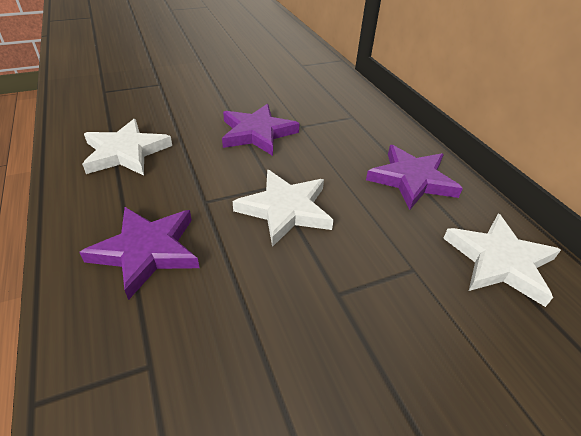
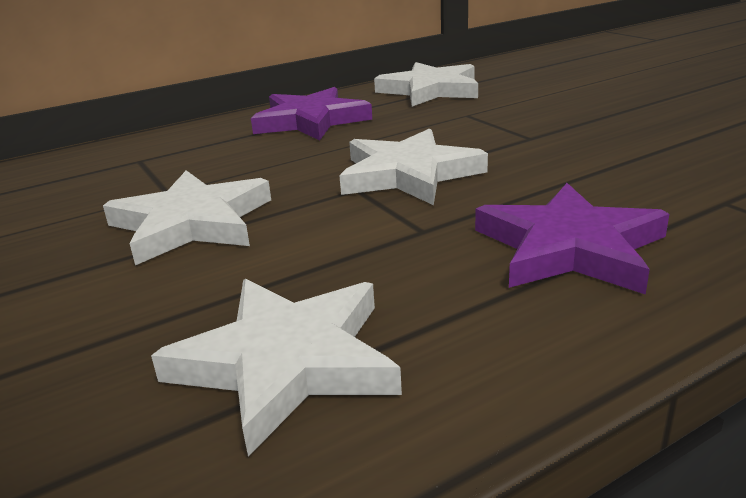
camera: 95 degrees left, 15 degrees down
(257, 133) = (192, 223): purple star -> white star

